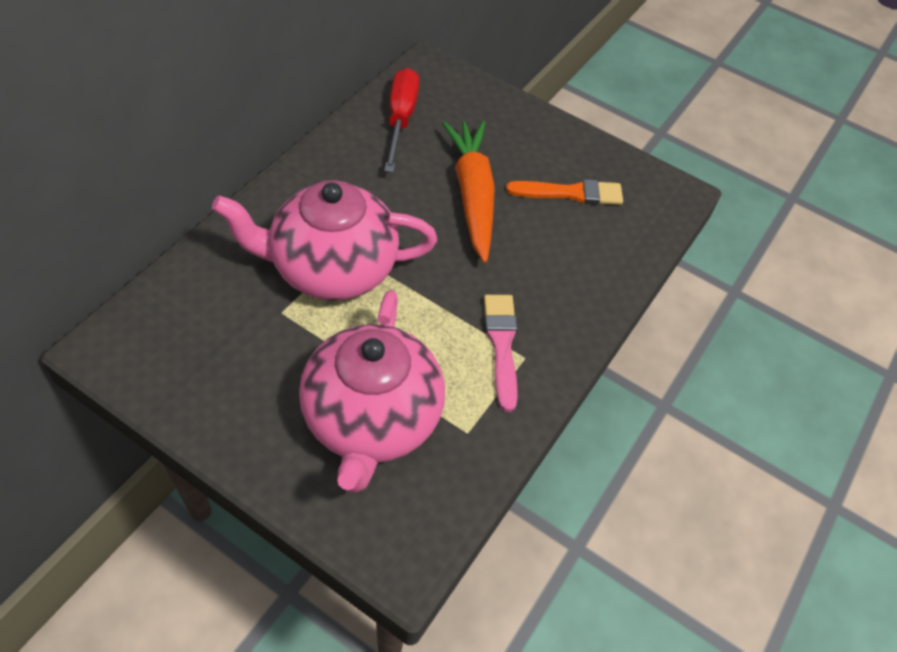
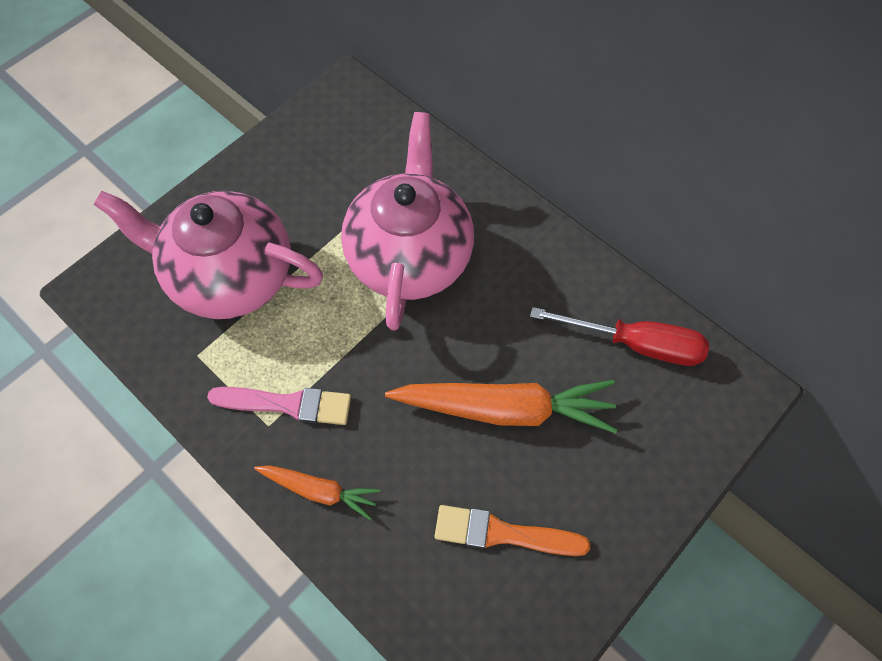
camera: 105 degrees right, 10 degrees up
(570, 193) = (503, 533): orange brush -> orange brush turned 90 degrees clockwise
(571, 310) = (319, 490): none -> orange carrot

